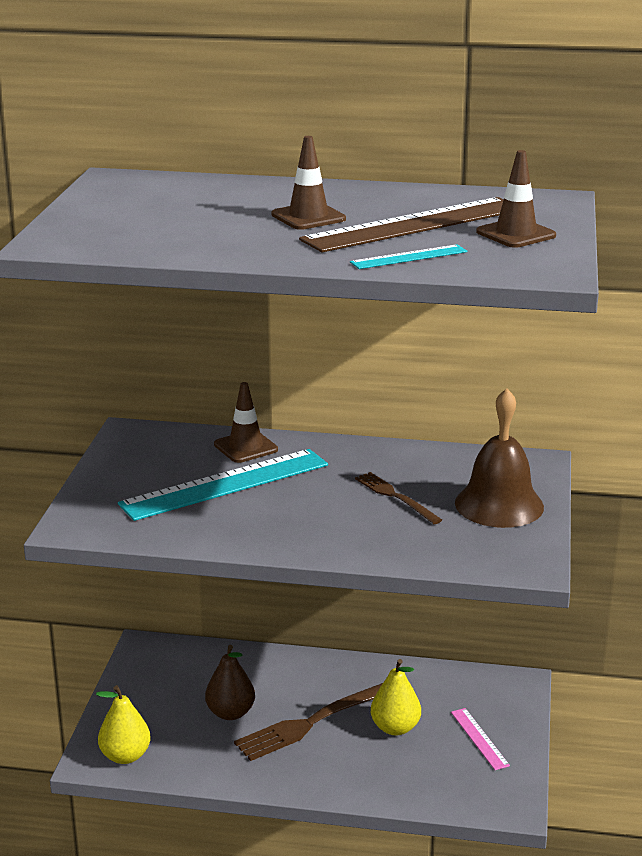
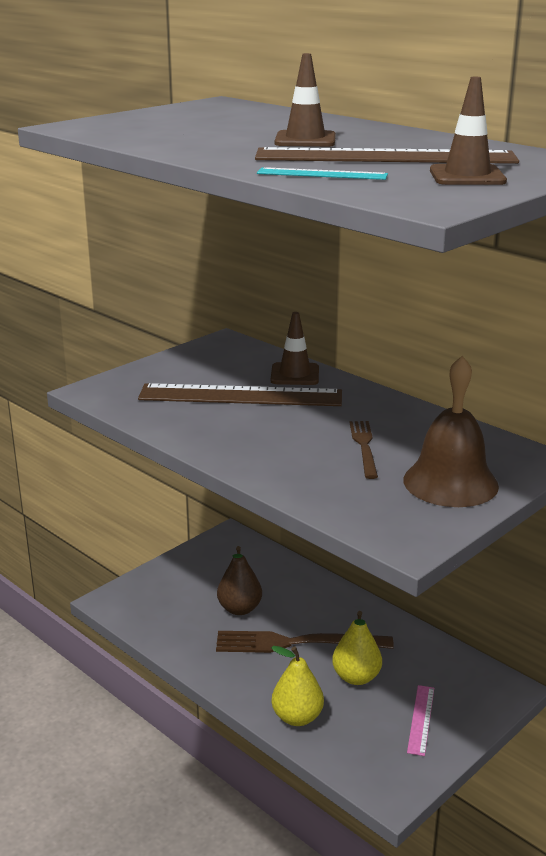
camera: 35 degrees right, 0 degrees up
(125, 756) = (134, 608): yellow pear -> yellow pear (297, 717)
(225, 484) = (240, 395): turquoise ruler -> brown ruler

